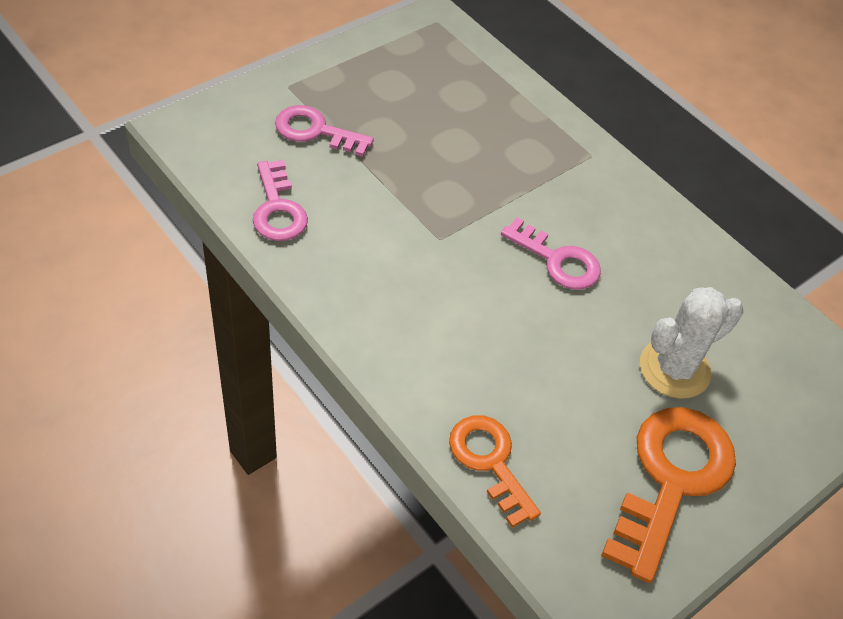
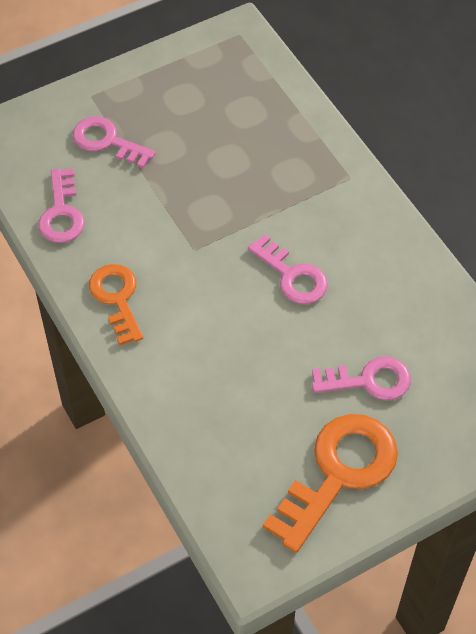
camera: 15 degrees right, 5 degrees up
(490, 461) = (192, 444): orange key -> orange key (117, 298)
(674, 369) = (369, 381): white cactus -> pink key

